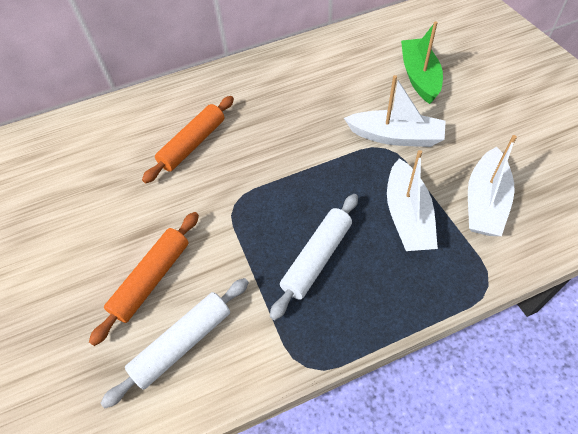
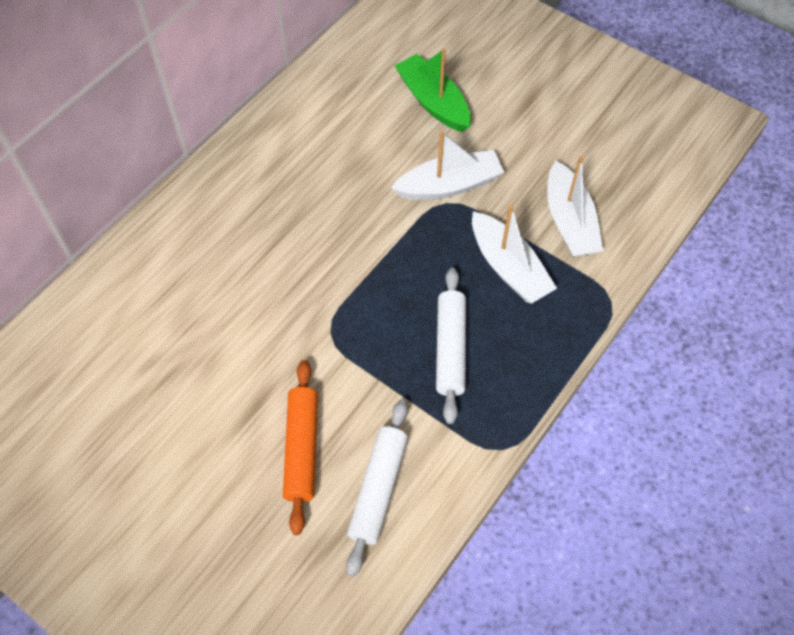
camera: 35 degrees left, 5 degrees up
(193, 144) = (234, 286): orange rolling pin -> none

